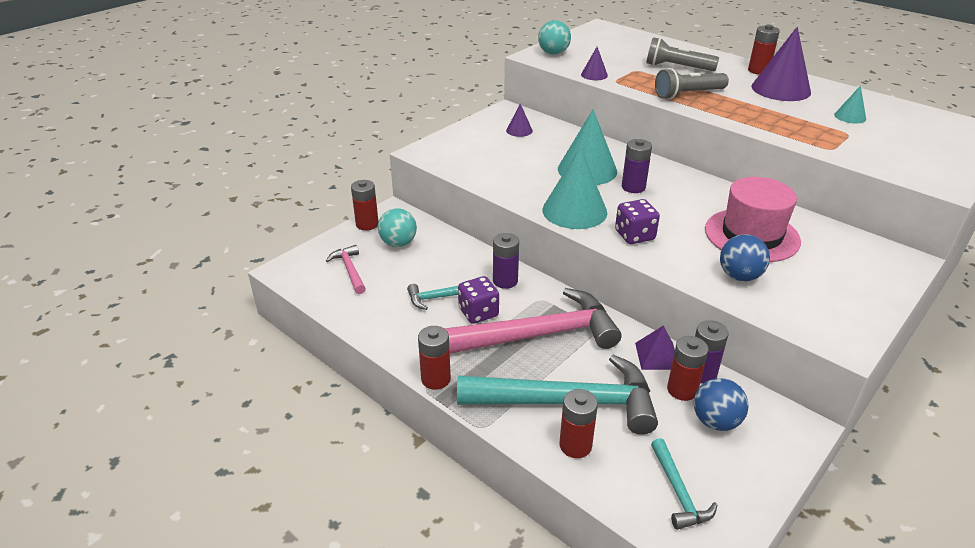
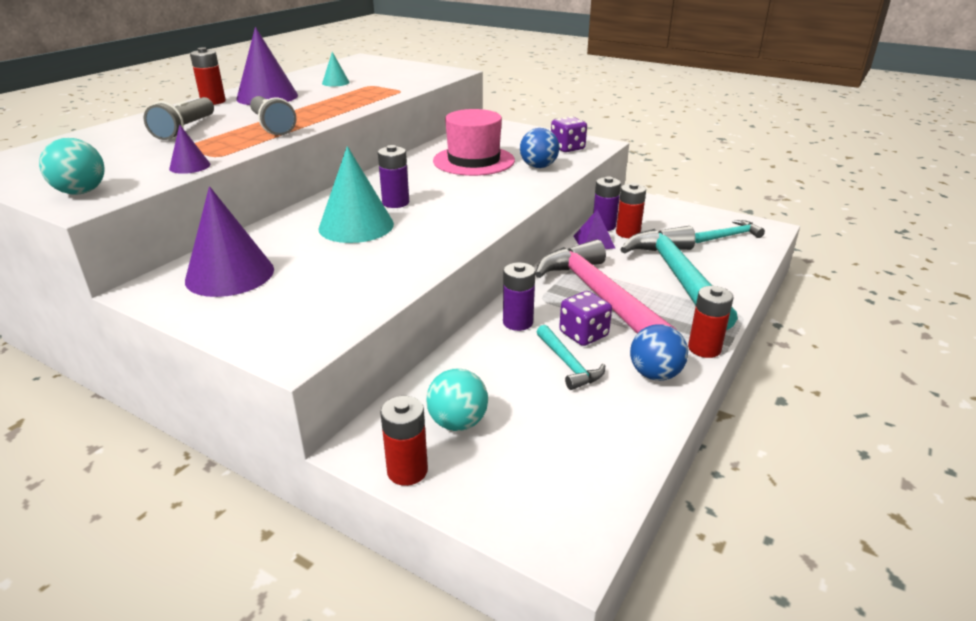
camera: 100 degrees left, 5 degrees down
(350, 270) = (543, 461): pink hammer -> none
(519, 130) = (230, 274): purple cone -> purple cone, size x2.05
(574, 211) = (454, 229): turquoise cone -> none
(575, 445) = (723, 272): red battery -> none
(634, 235) = (493, 201): purple dice -> purple dice (567, 148)
(715, 421) = (652, 223): blue ball -> blue ball (655, 374)

